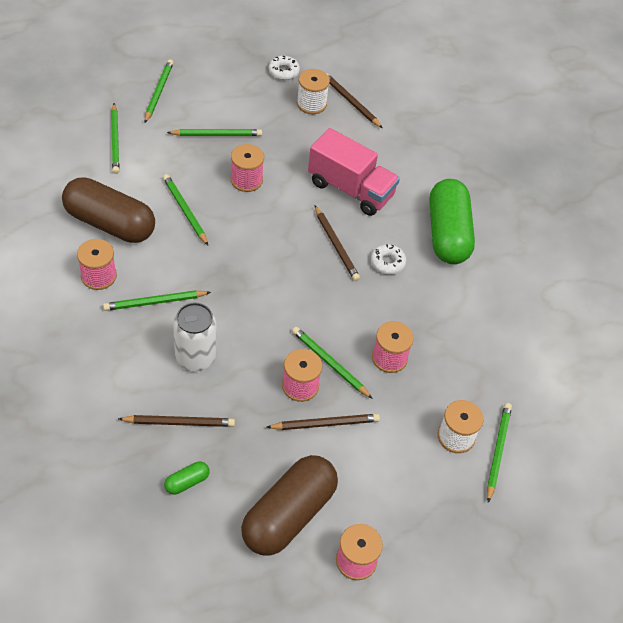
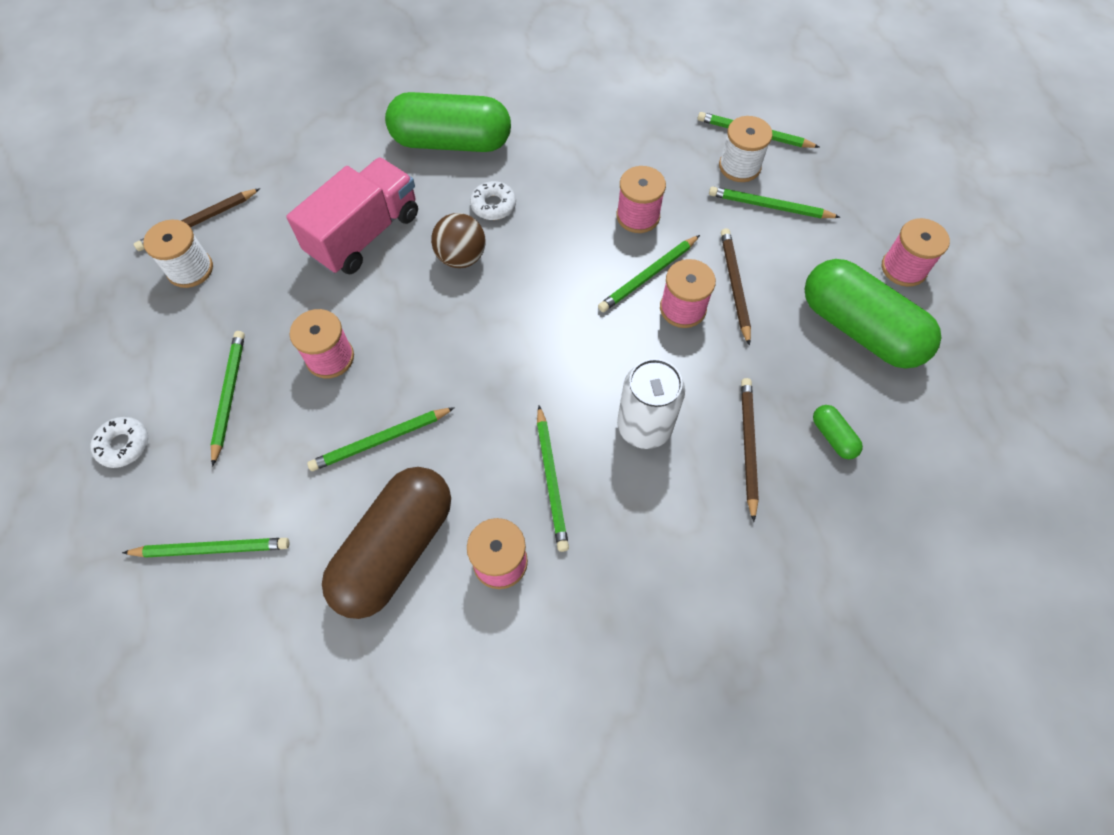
camera: 80 degrees left, 10 degrees up
(158, 92) = (111, 482): green pencil -> green pencil (770, 206)
(283, 71) = (110, 301): white donut -> white donut (124, 445)
(288, 514) = (859, 329): brown capsule -> green capsule
(336, 245) = (461, 257): brown pencil -> brown ball

